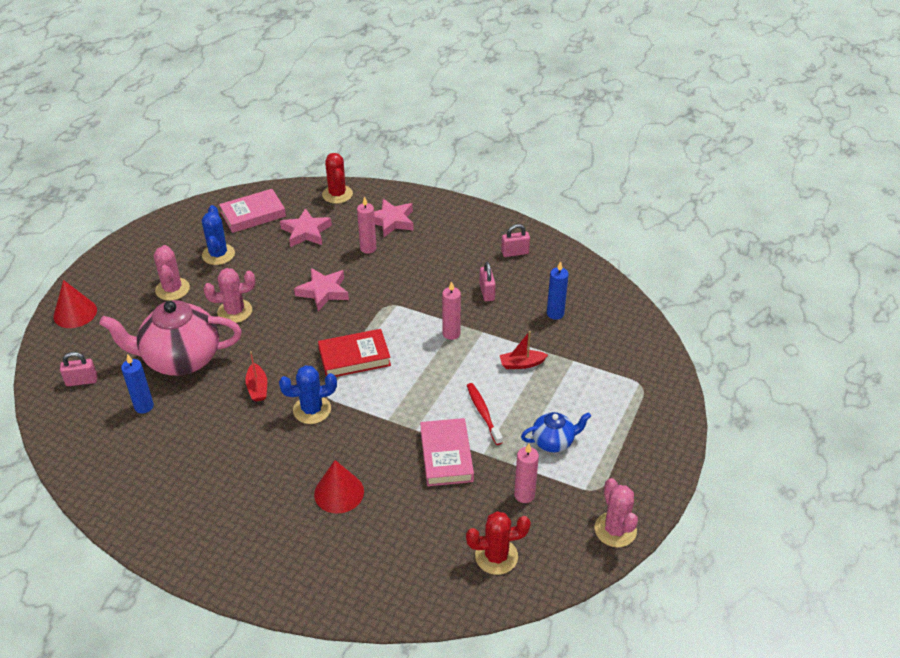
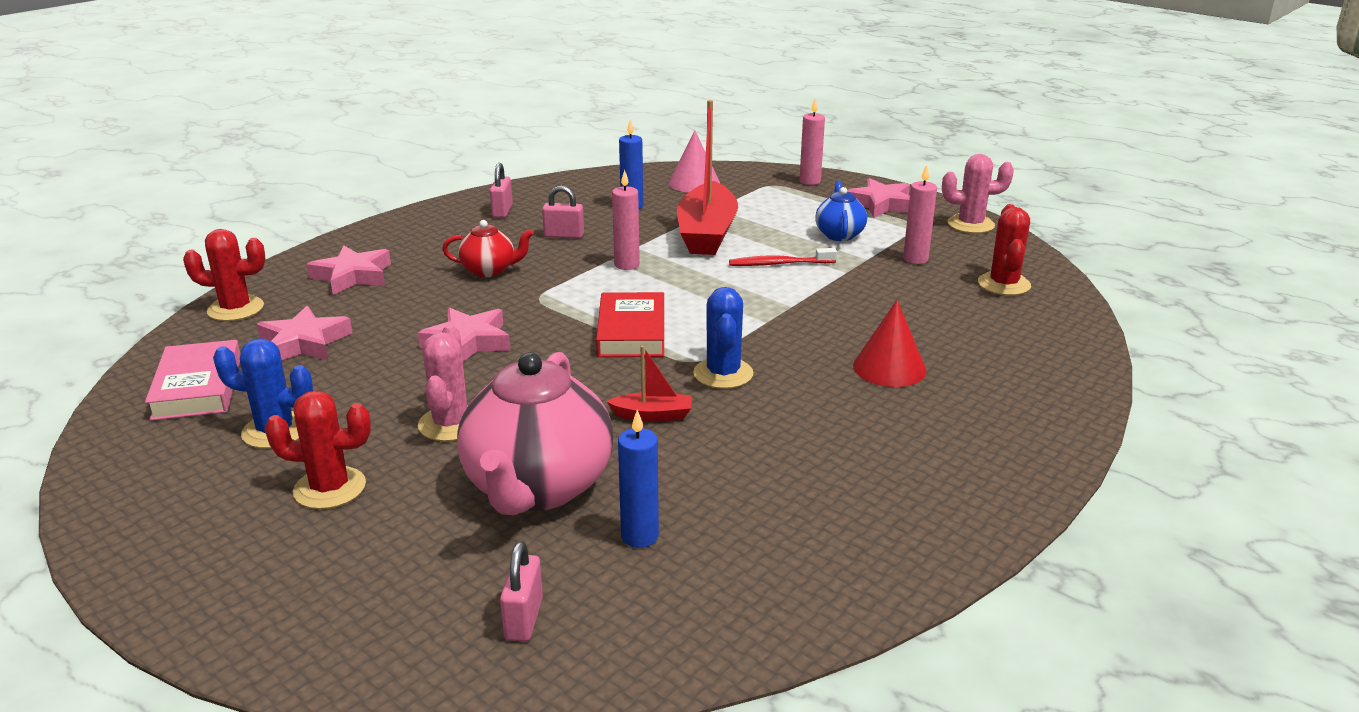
camera: 75 degrees left, 15 degrees down
(75, 313) = (291, 627): red cone -> none
(172, 289) = (330, 488): pink cactus -> red cactus
(368, 248) = (398, 299): pink candle -> pink candle (810, 181)
(419, 273) = (489, 270): none -> red teapot
(446, 455) = (843, 293): pink book -> none
(522, 364) = (706, 233): red boat -> red boat, size x2.23
(620, 338) = (694, 183): none -> pink cone
(632, 462) = (881, 204): none -> pink star

